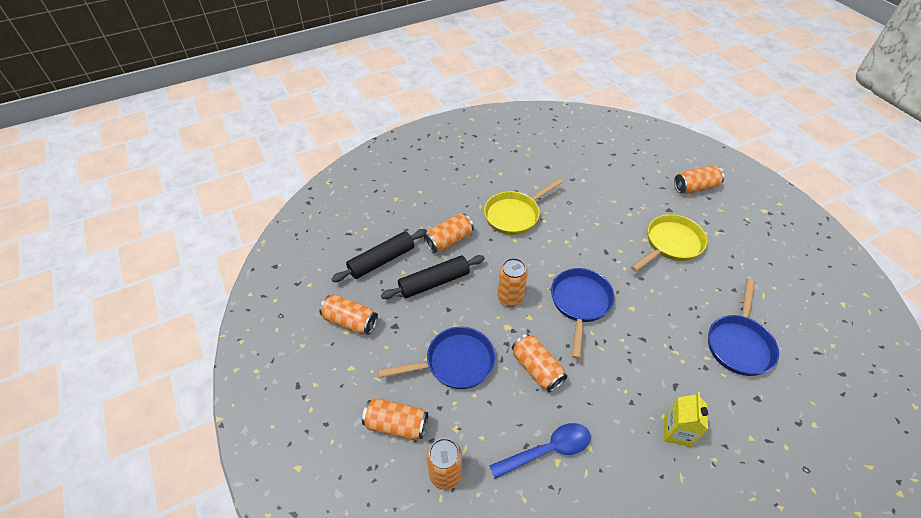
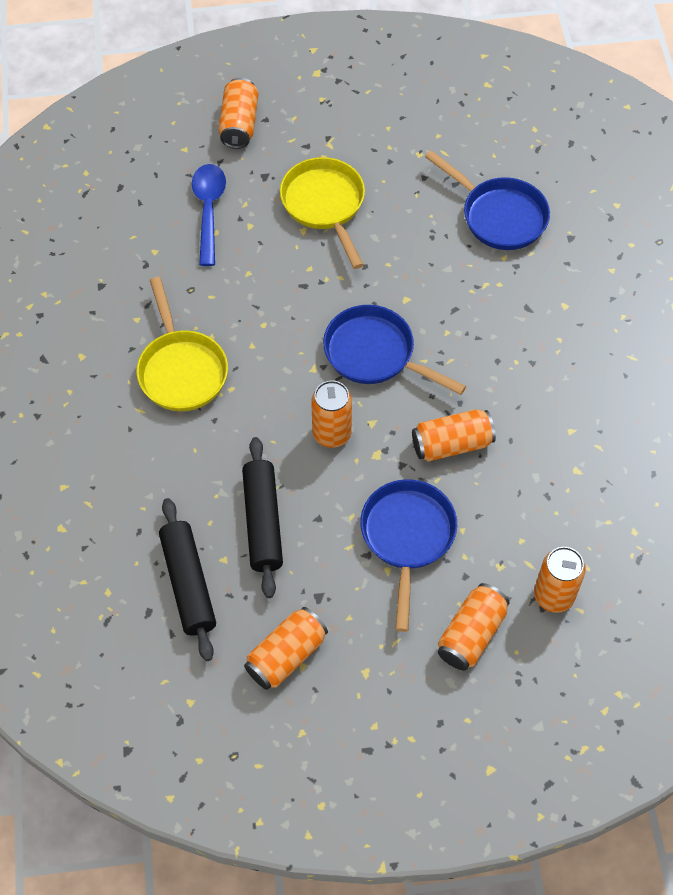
camera: 70 degrees left, 10 degrees up
(449, 240) = (191, 477): orange can -> none
(547, 450) = (560, 475): blue spoon -> blue spoon (208, 210)
(677, 431) = (582, 335): yellow carton -> none

